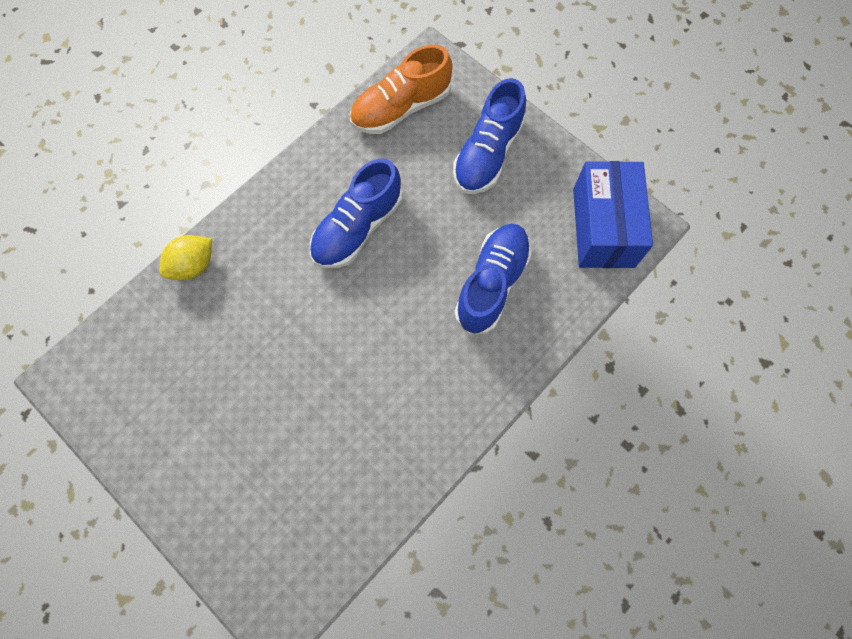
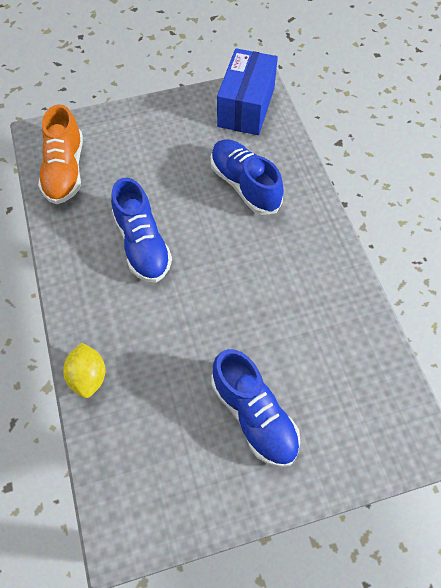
camera: 60 degrees left, 10 degrees down
(487, 154) = (144, 139): blue shoe -> blue shoe (254, 415)
(603, 227) = (246, 107): blue box -> blue box turned 75 degrees clockwise

